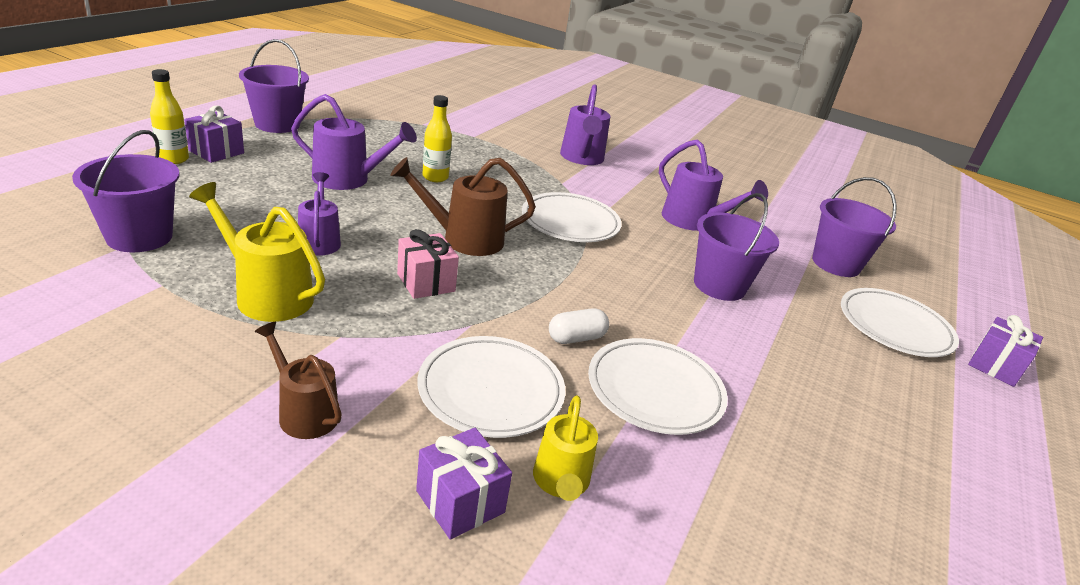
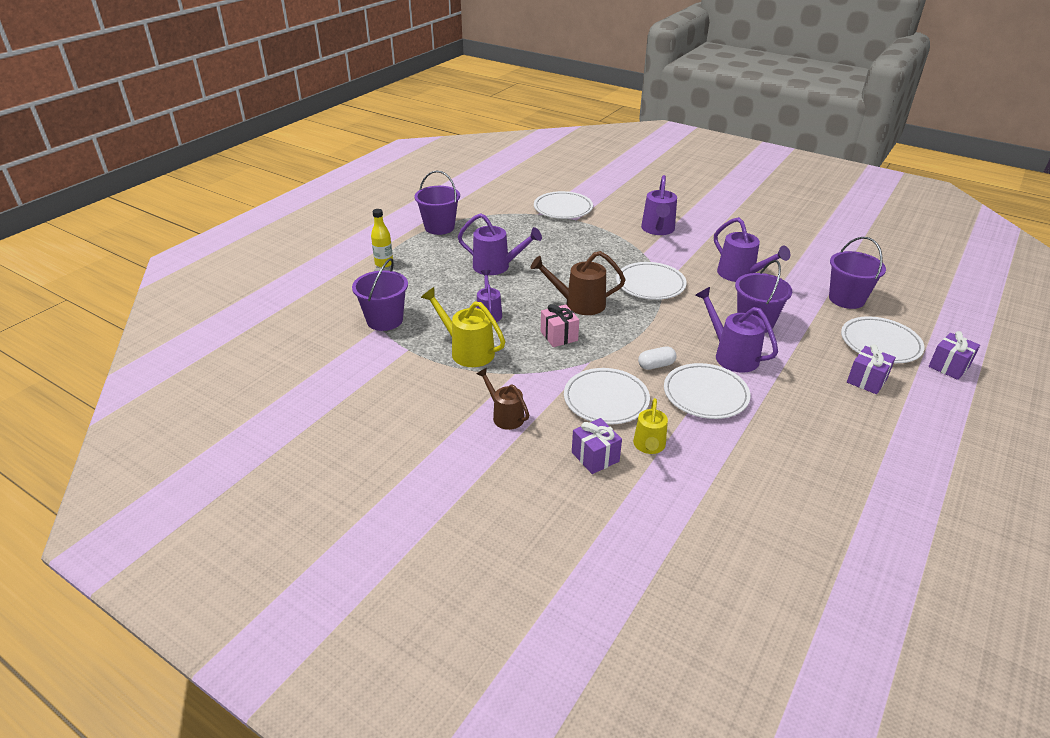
camera: 10 degrees right, 5 degrees up
(216, 152) = (408, 255): purple gift -> purple gift (866, 380)
(435, 177) = (553, 258): yellow bottle -> none
(457, 122) = (563, 208): none -> white plate
(689, 329) = (731, 355): none -> purple watering can

